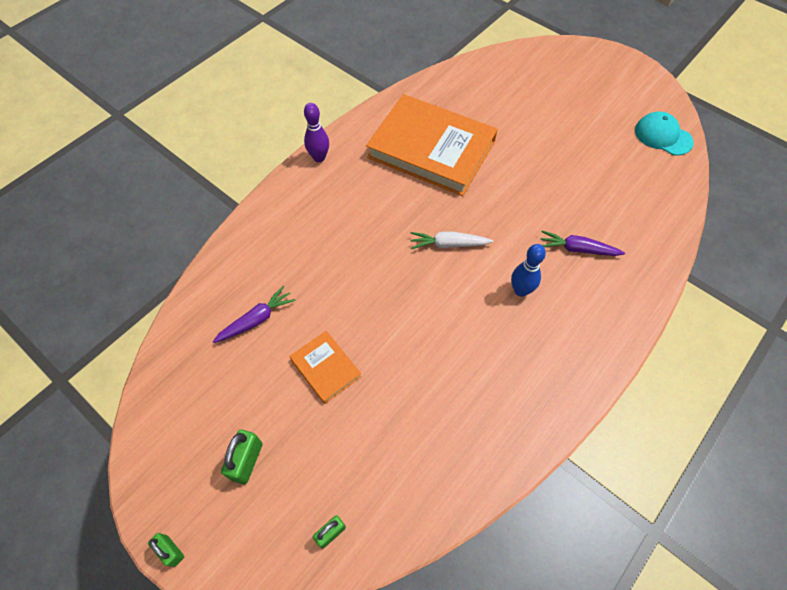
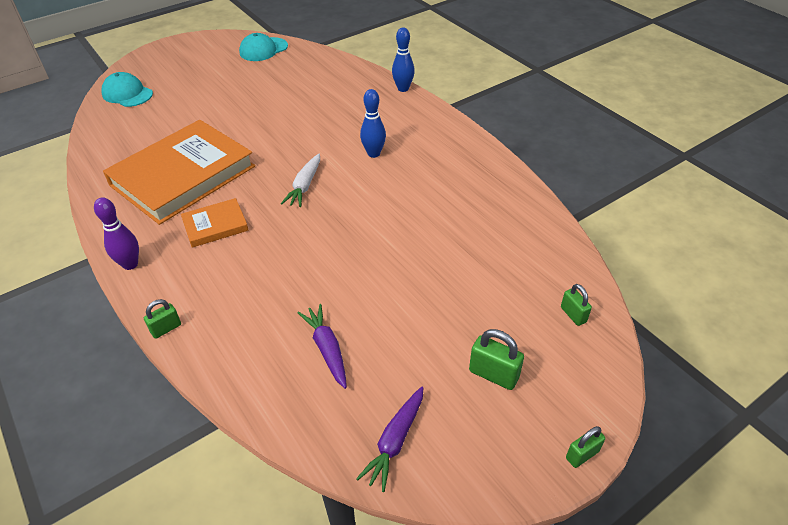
camera: 75 degrees left, 15 degrees down
(260, 205) = (166, 328): none -> green padlock
(325, 368) = (407, 296): orange book -> orange book (215, 225)
(530, 64) = (127, 94): none -> turquoise cap
(577, 249) = (348, 115): purple carrot -> purple carrot (395, 441)
(656, 291) = (403, 89): none -> blue bowling pin

